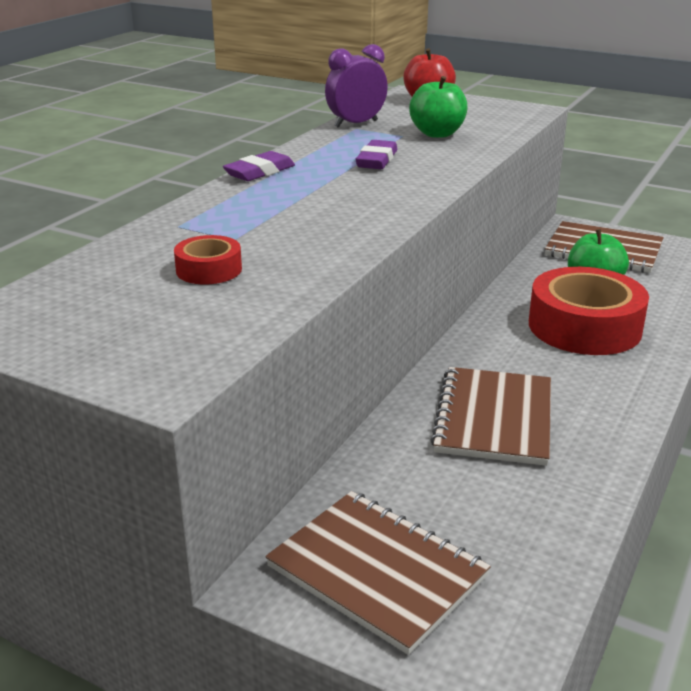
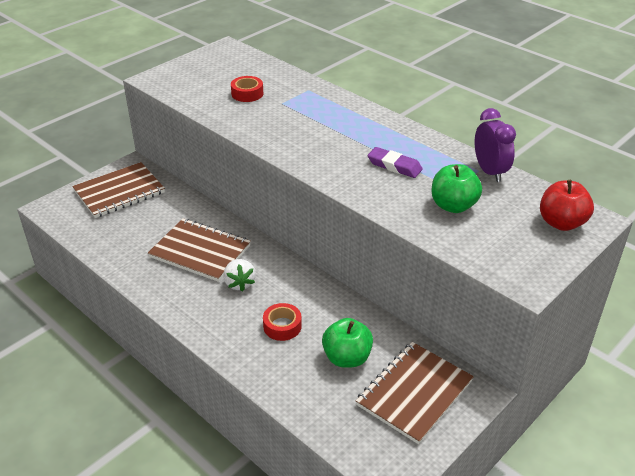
camera: 105 degrees right, 10 degrees up
(259, 172) = (385, 120): purple eraser -> none
(536, 370) = (239, 283): none -> white strawberry
(584, 327) = (282, 326): red tape -> red tape, size x0.46

